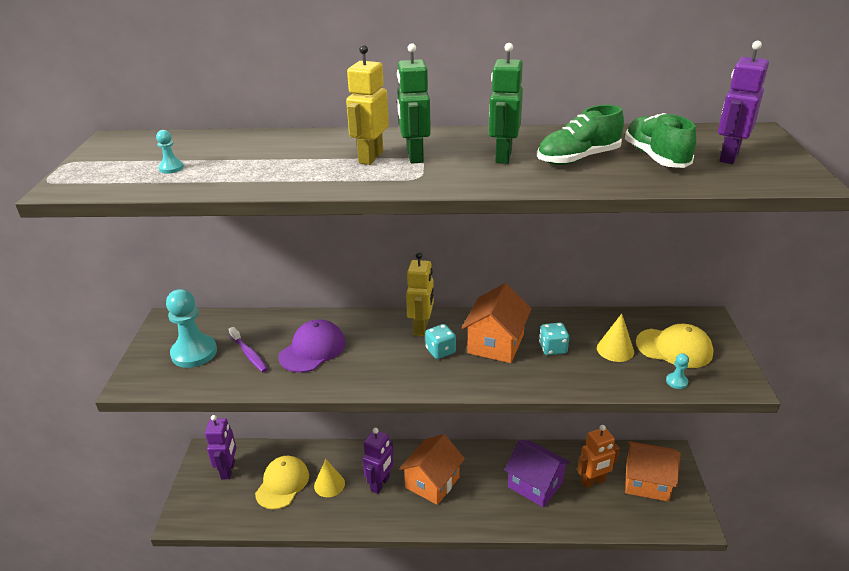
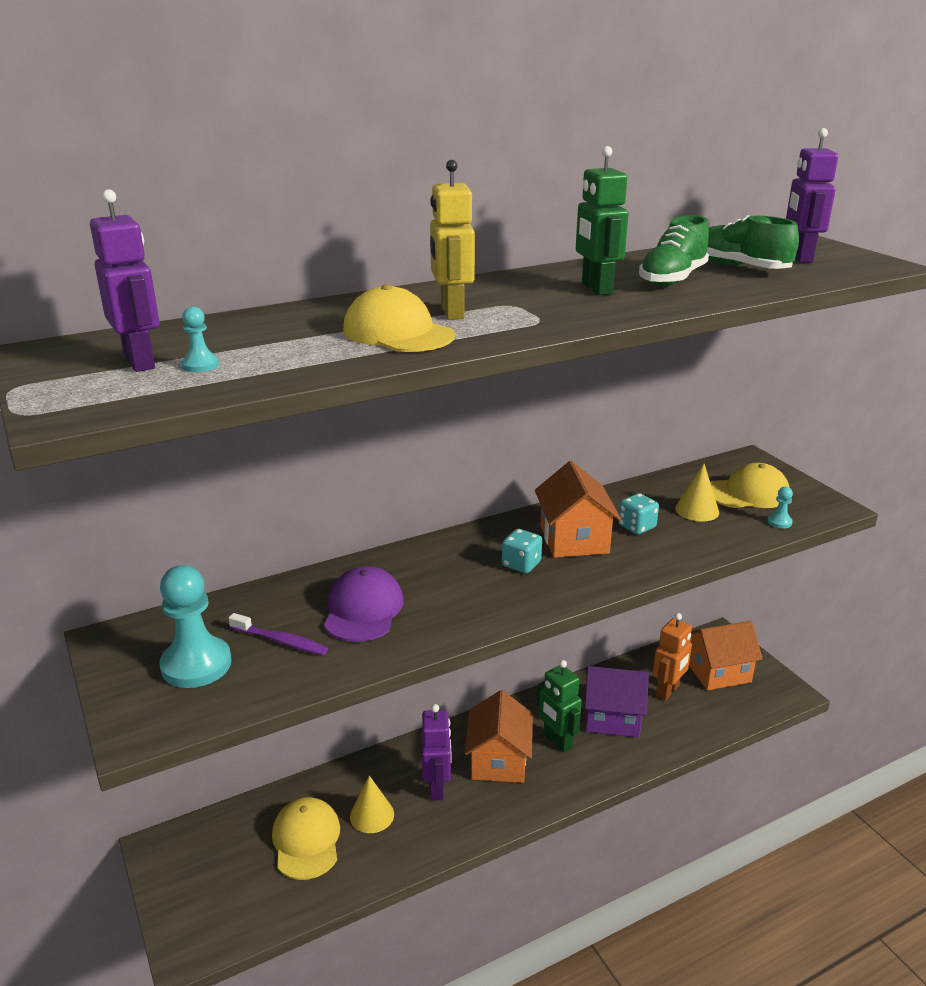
camera: 30 degrees left, 5 degrees down
(228, 470) = (212, 856): purple robot -> purple robot (140, 362)
(312, 168) = (398, 333): none -> yellow cap
(414, 156) = (501, 303): green robot -> green robot (557, 741)
(421, 328) = (474, 547): yellow robot -> none

